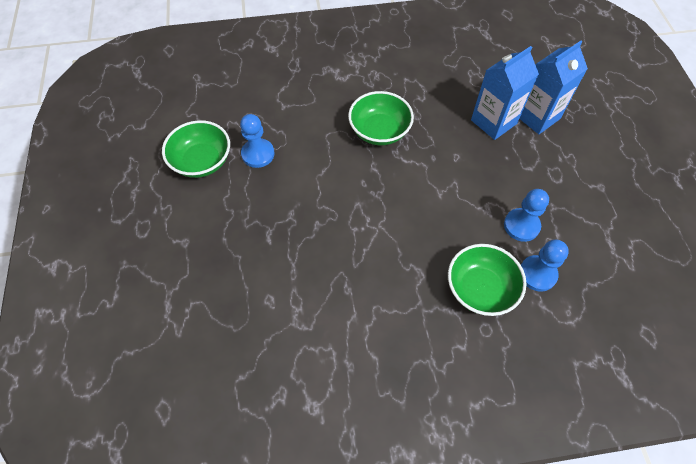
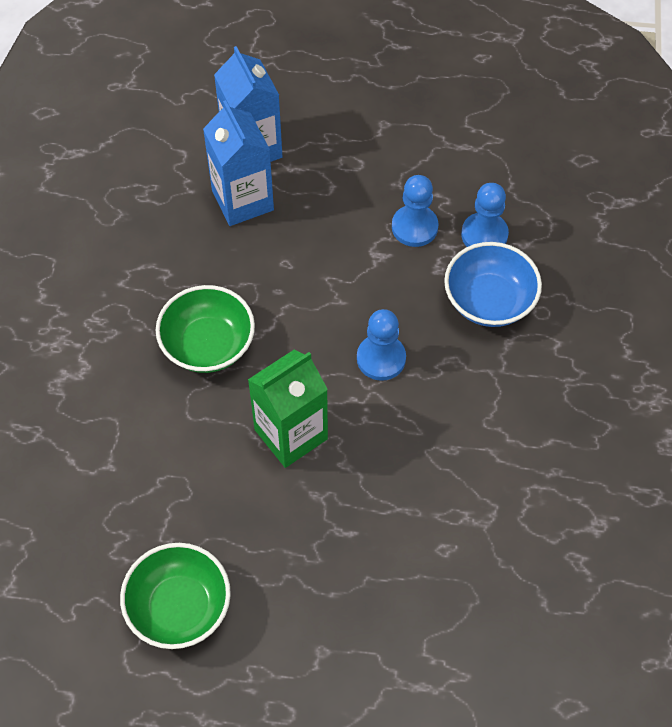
camera: 75 degrees left, 0 degrees up
(258, 154) = (193, 521): blue pawn -> blue pawn (381, 358)
(330, 189) = (291, 434): none -> green carton
(480, 289) = (489, 301): green bowl -> blue bowl

